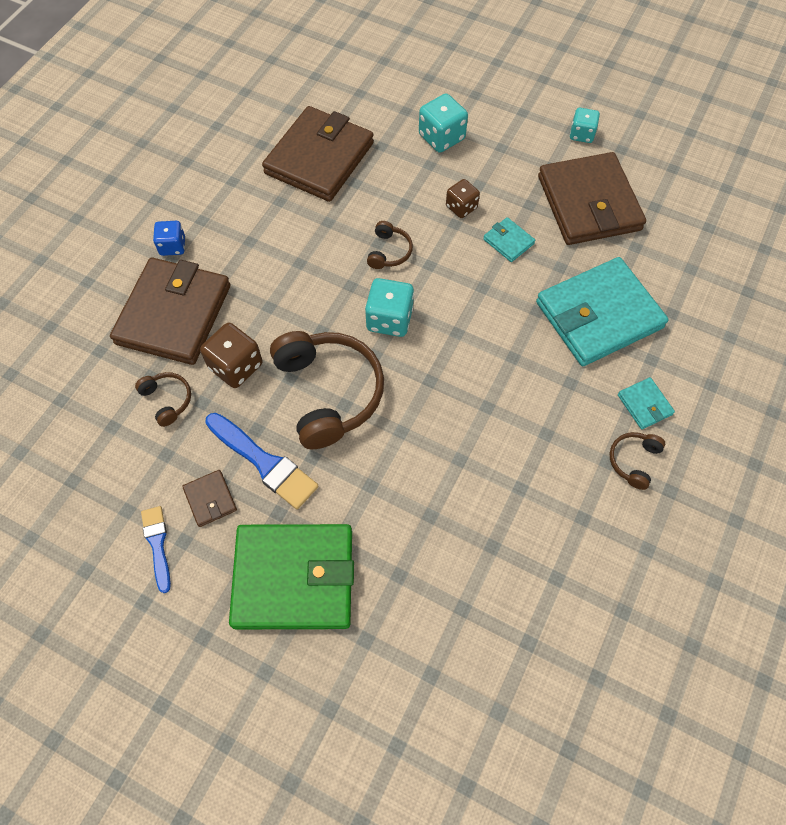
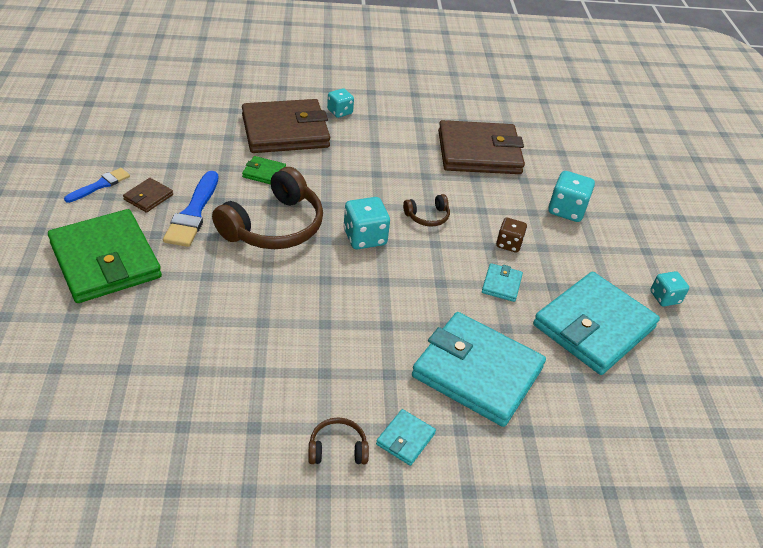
camera: 55 degrees right, 20 degrees down
(167, 400) = (215, 151): brown headphones -> none
(173, 246) = (340, 112): blue dice -> turquoise dice
(236, 366) = (264, 173): brown dice -> green wallet
(589, 203) = (594, 326): brown wallet -> turquoise wallet

